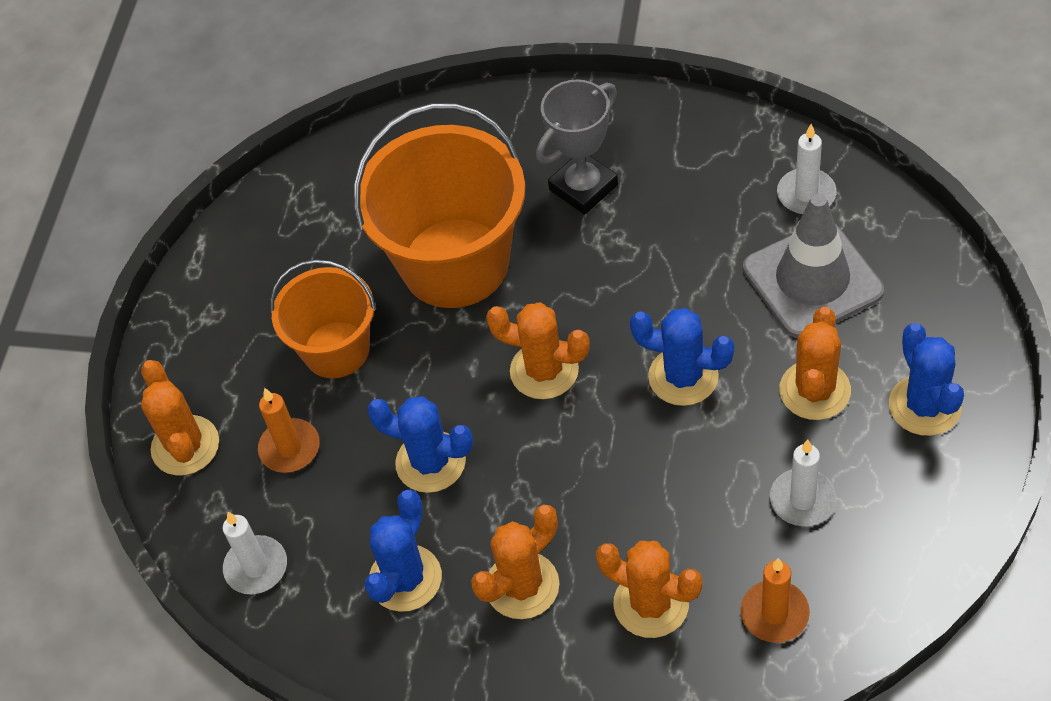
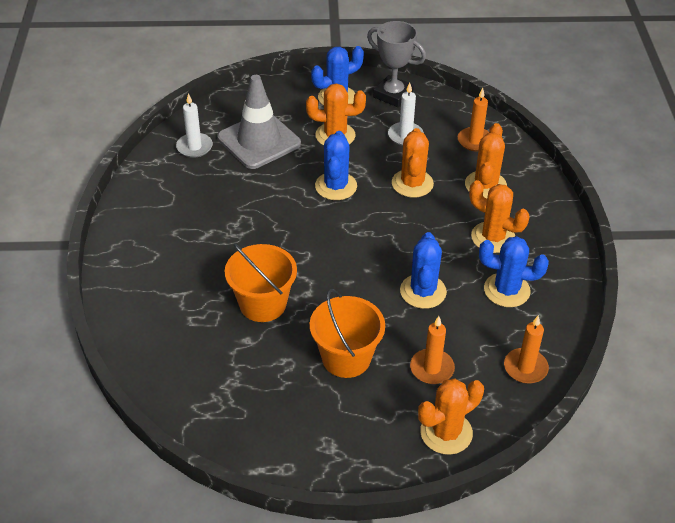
camera: 110 degrees left, 10 degrees down
(256, 567) = (525, 368): white candle -> orange candle
(455, 263) = (263, 304): orange bucket -> orange bucket, size x0.60
(544, 370) = (343, 247): orange cactus -> orange cactus (412, 183)
(583, 187) = (192, 246): grey trophy -> grey trophy (393, 95)

